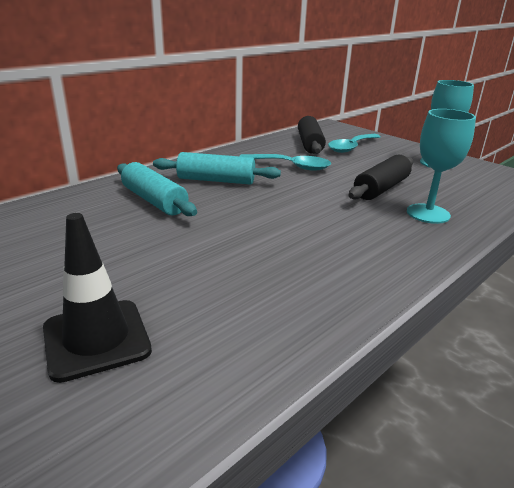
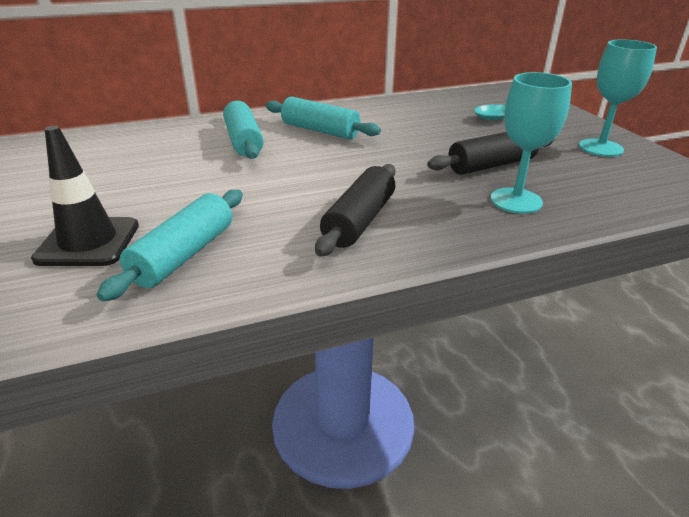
camera: 25 degrees right, 5 degrees up
(215, 326) = (183, 255): none -> turquoise rolling pin
(291, 166) = (413, 127): turquoise spoon -> none
(310, 144) = (463, 106): black rolling pin -> black rolling pin (359, 221)

